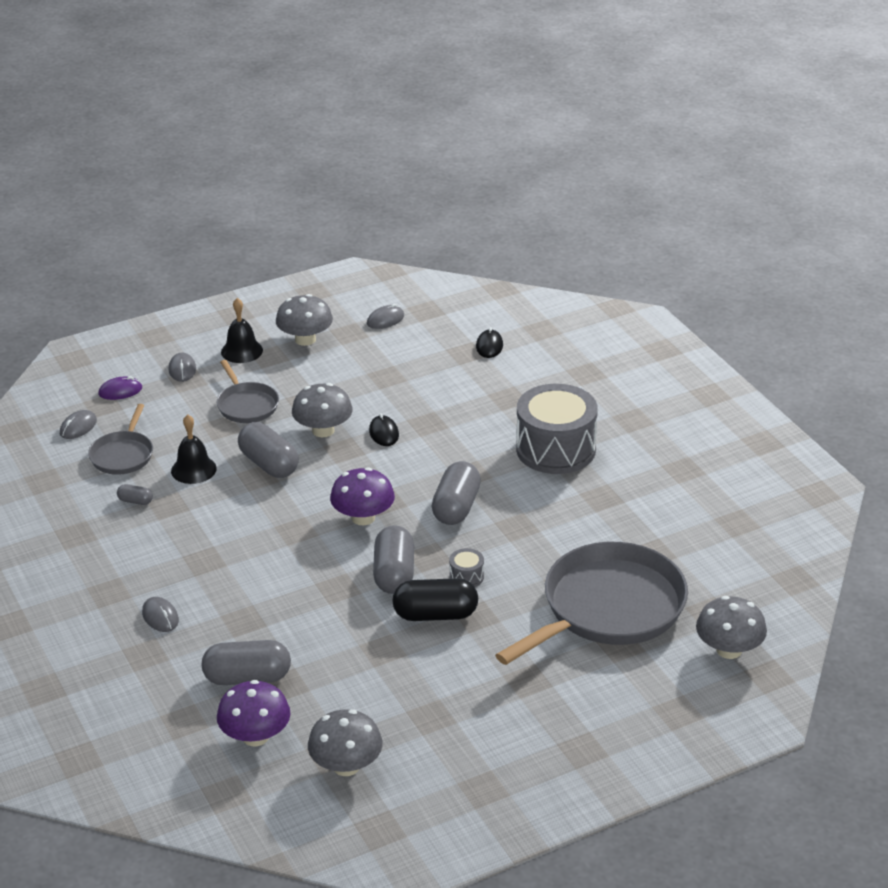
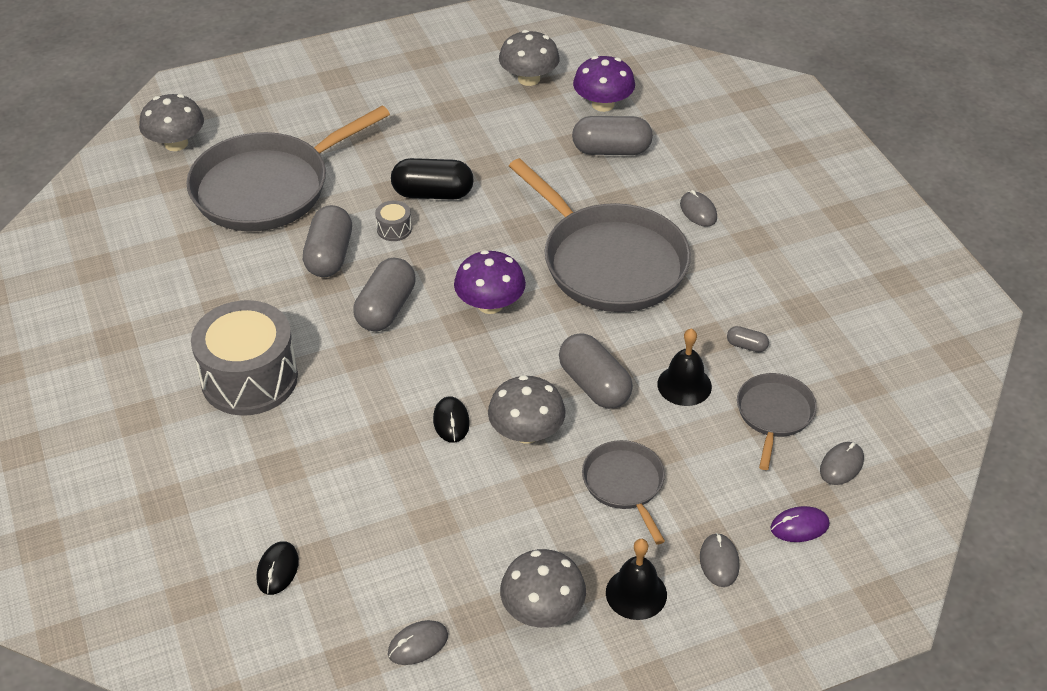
camera: 175 degrees left, 10 degrees up
(253, 561) = (610, 262): none -> grey pan
(394, 574) = (466, 237): grey capsule -> grey capsule (329, 256)

